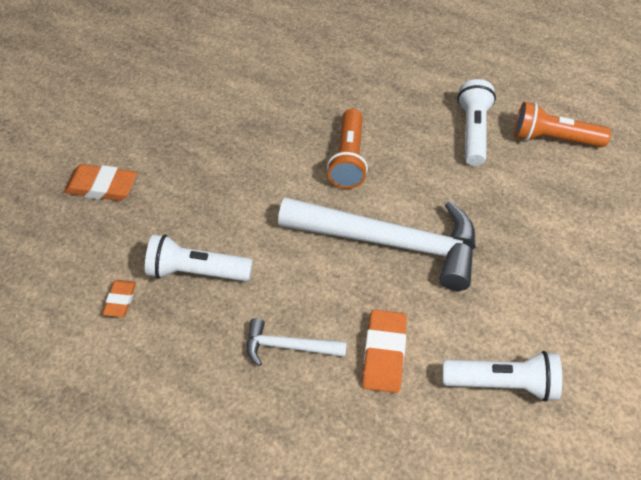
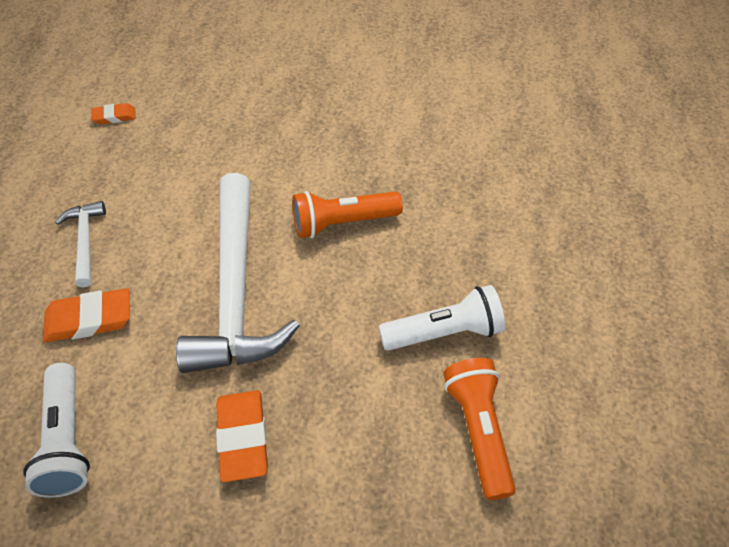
camera: 70 degrees right, 0 degrees up
(102, 186) = (234, 64): orange eraser -> orange eraser (242, 437)
(196, 271) = (156, 152): white flashlight -> none

